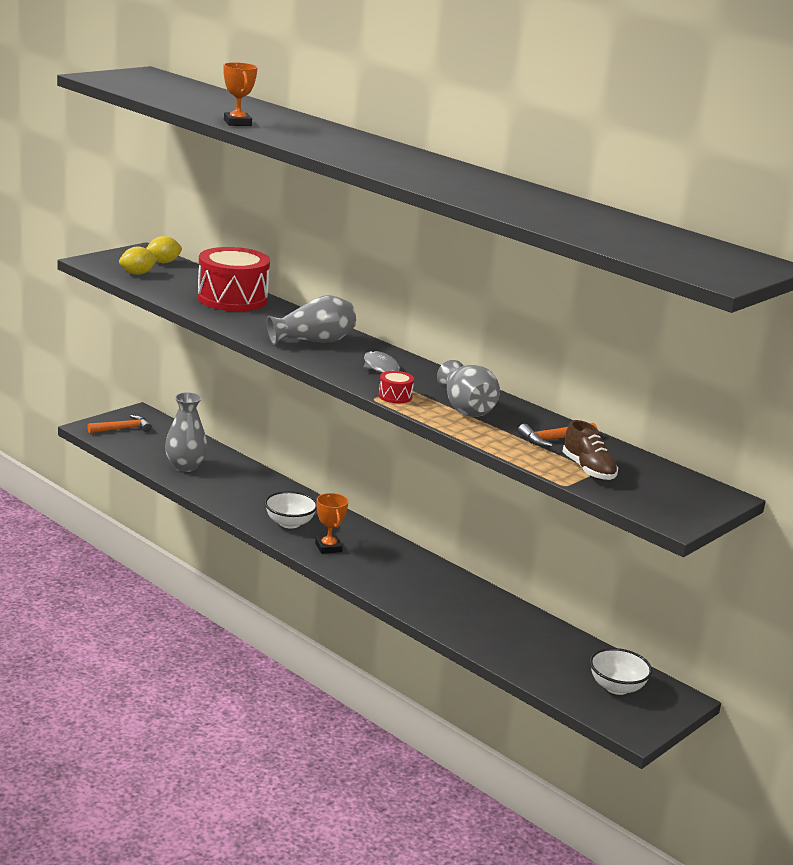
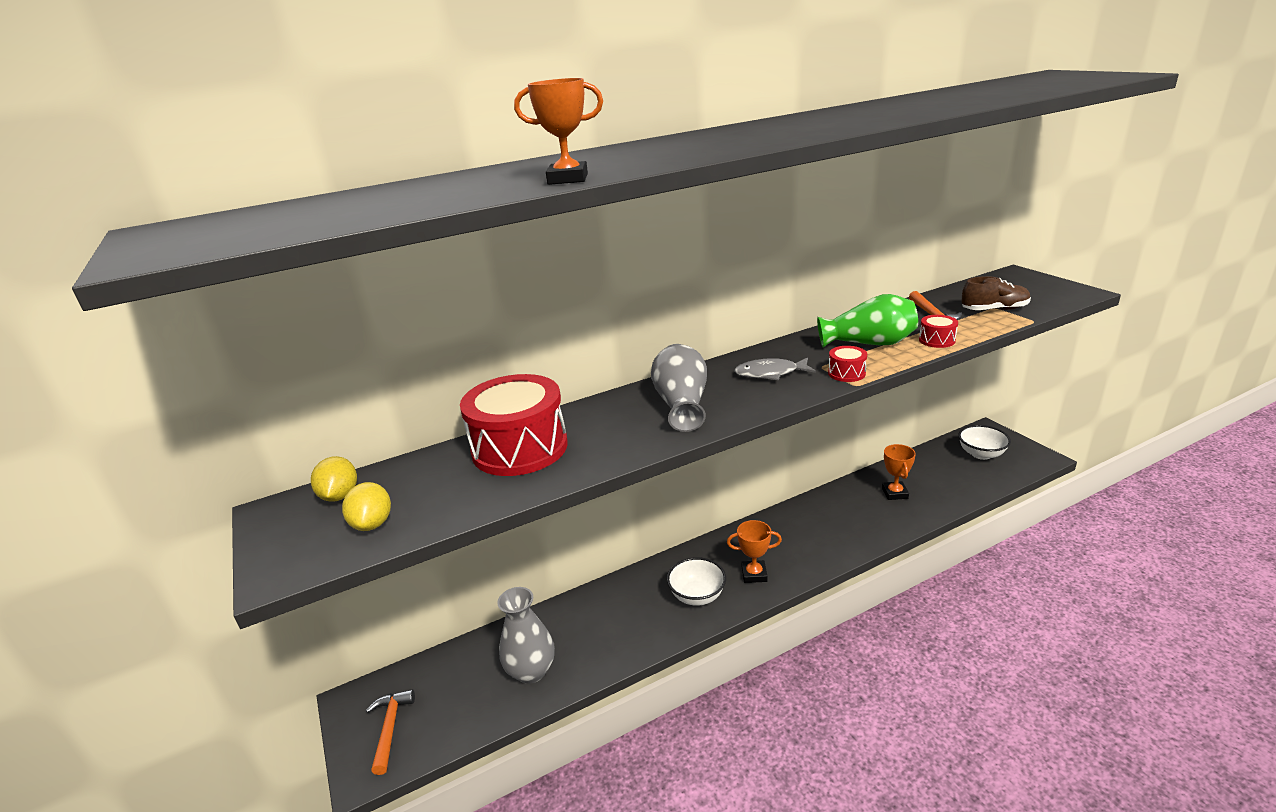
camera: 65 degrees left, 5 degrees up
(466, 408) = (869, 343): grey vase -> green vase
(487, 436) = (936, 340): none -> red drum
(497, 624) = (894, 493): none -> orange trophy

